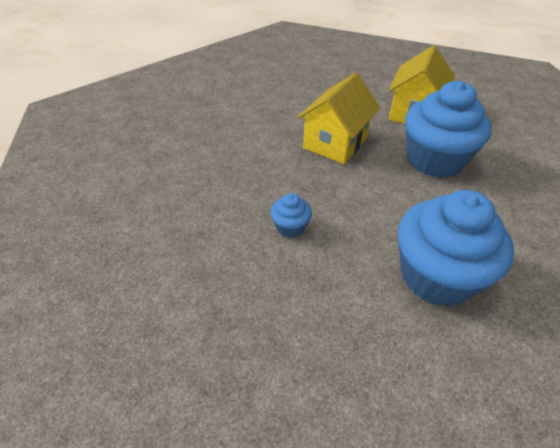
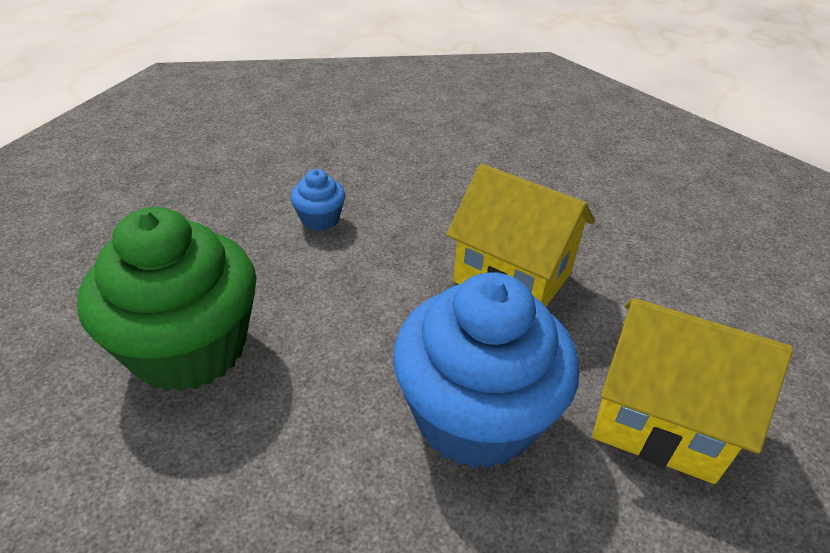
camera: 90 degrees right, 5 degrees down
(436, 276) = (190, 348): blue cupcake -> green cupcake

